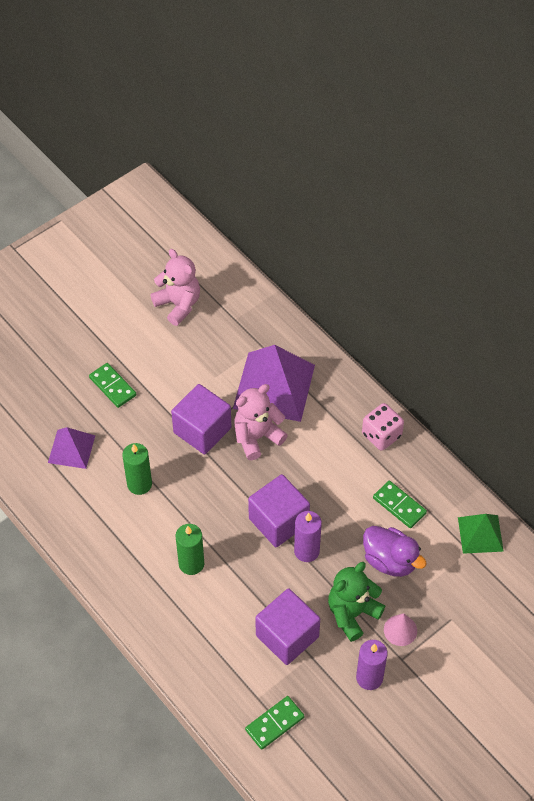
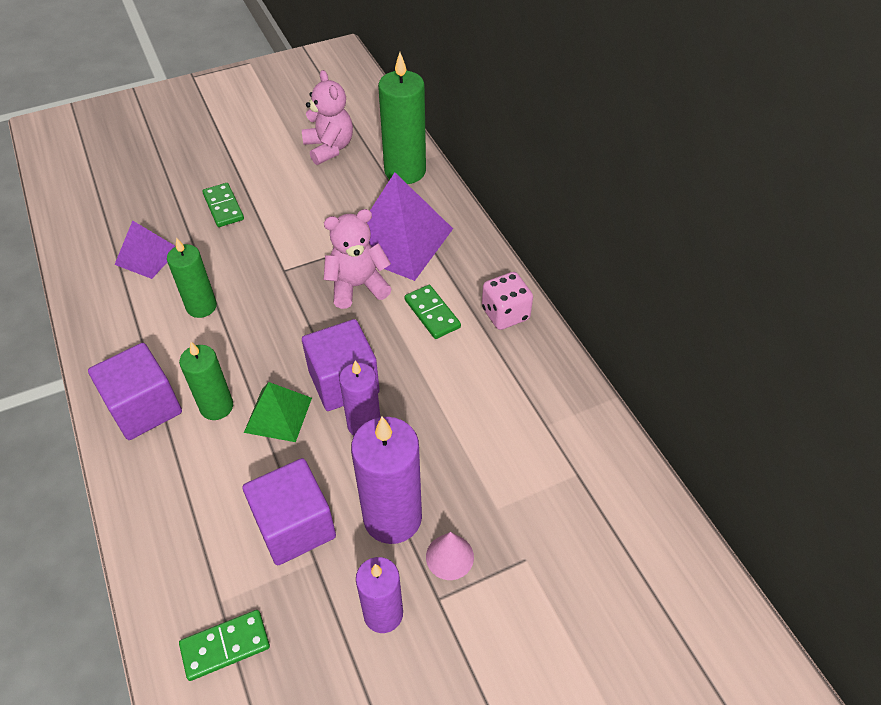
camera: 15 degrees right, 5 degrees down
(202, 430) = (299, 267): purple cube -> purple cube (144, 408)
(254, 315) = (405, 171): none -> green candle
(352, 613) = (392, 517): green teddy bear -> purple candle
(390, 561) = (467, 461): purple duck -> none
(399, 506) = (501, 397): green domino -> green domino (432, 314)
(480, 534) = (597, 455): green pyramid -> green pyramid (278, 415)

